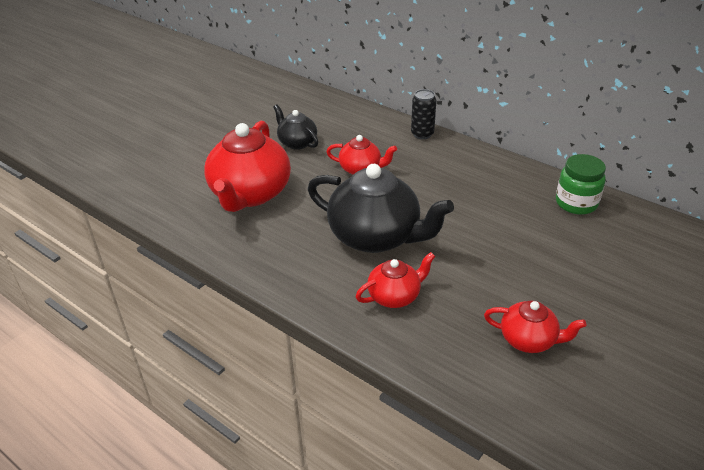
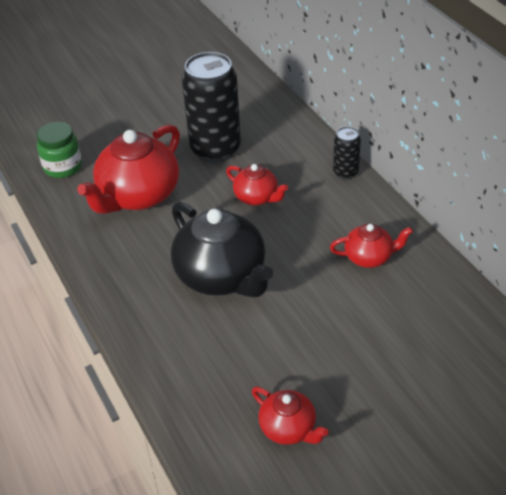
camera: 25 degrees right, 5 degrees up
(297, 143) = (215, 149): black teapot -> black can
(395, 296) = (198, 343): red teapot -> red teapot (369, 257)
(576, 203) = (448, 300): green jar -> green jar (63, 167)

